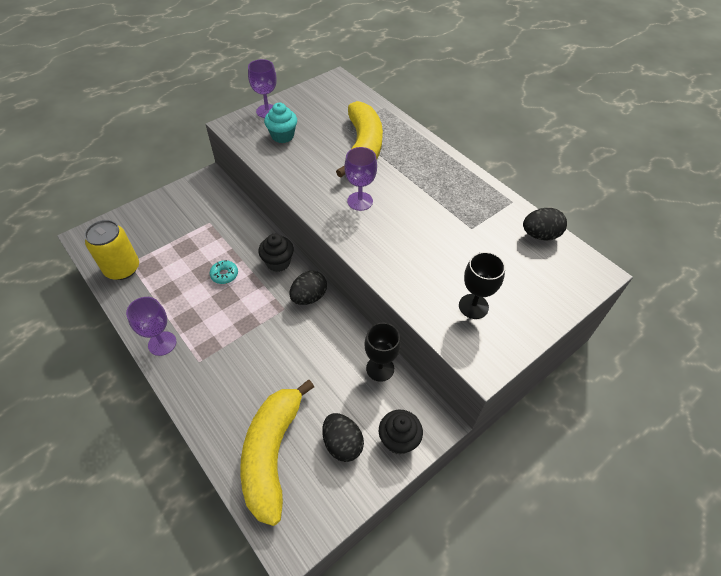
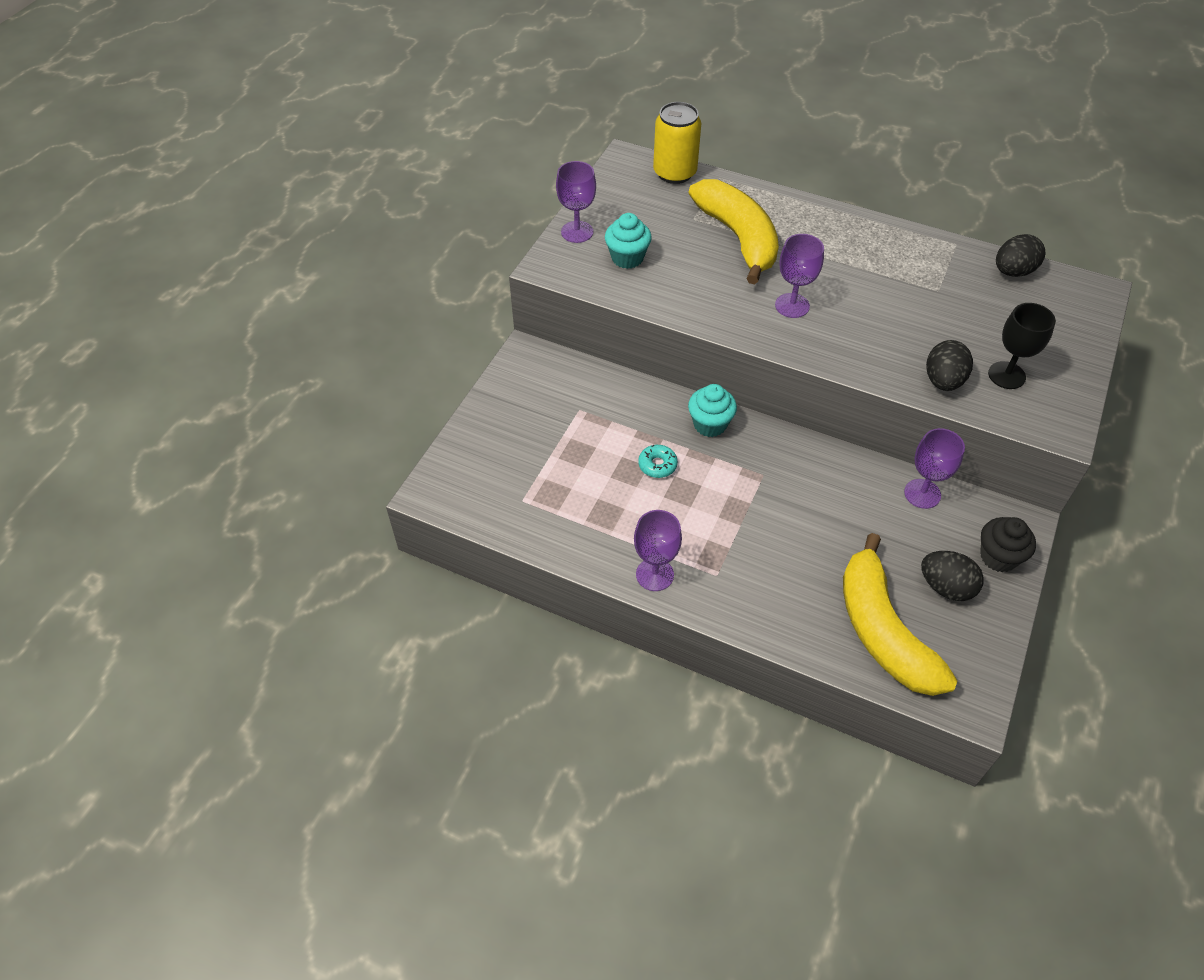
camera: 25 degrees left, 0 degrees up
(122, 269) = (520, 511): yellow can -> yellow can (674, 173)
(278, 262) = (710, 424): black cupcake -> turquoise cupcake
(309, 297) = (780, 449): black egg -> black egg (943, 381)
(380, 368) = (922, 494): black goblet -> purple goblet

